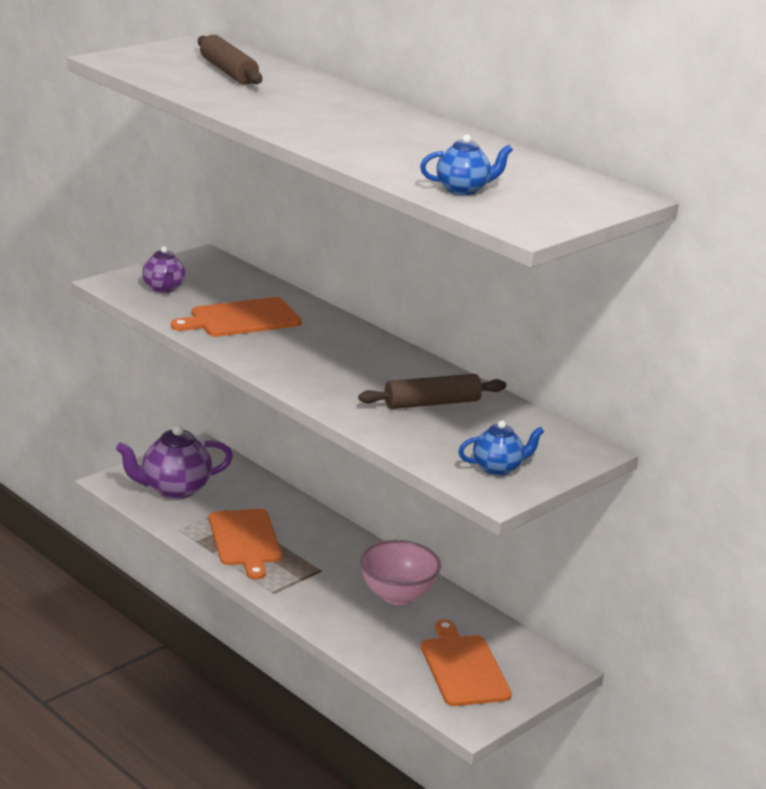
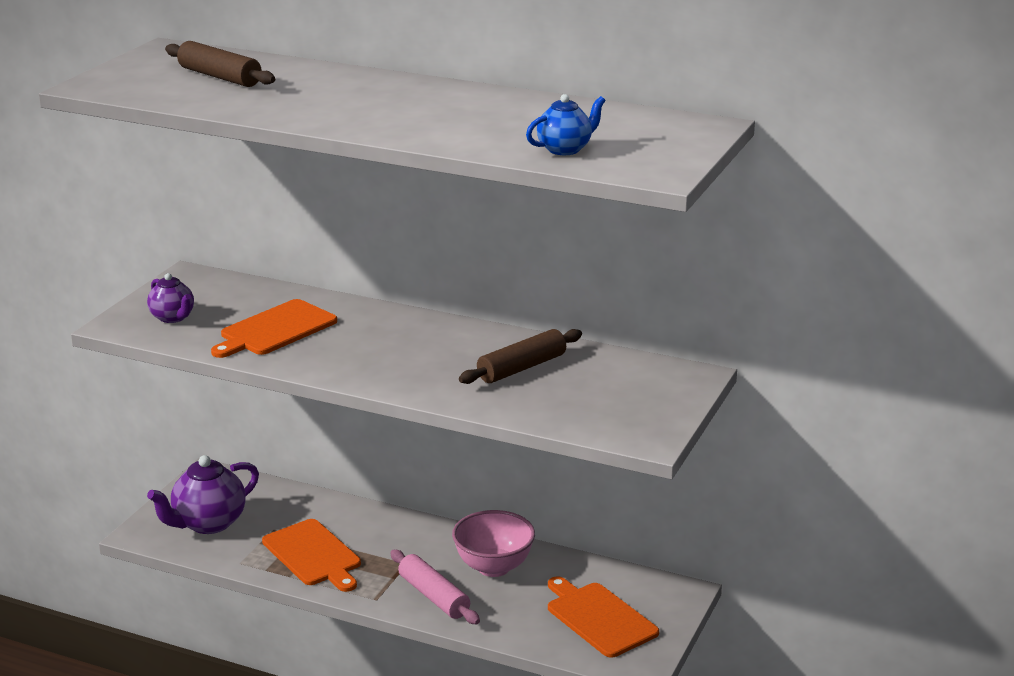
camera: 20 degrees left, 0 degrees up
(325, 605) = (434, 596): none -> pink rolling pin
(498, 468) = (630, 415): blue teapot -> none

